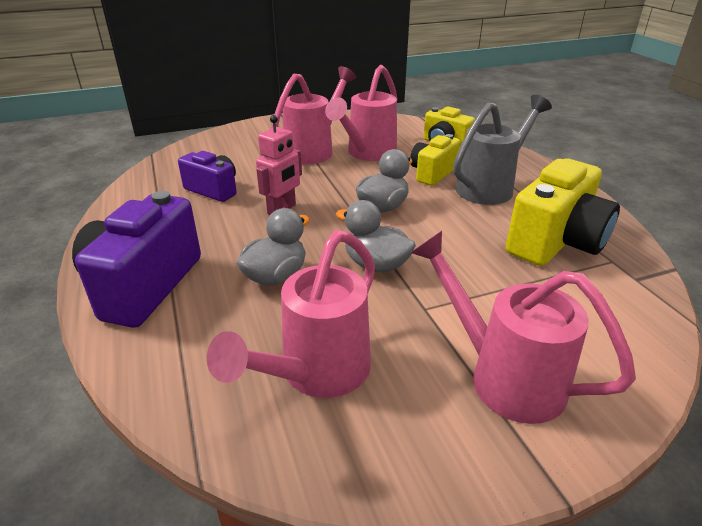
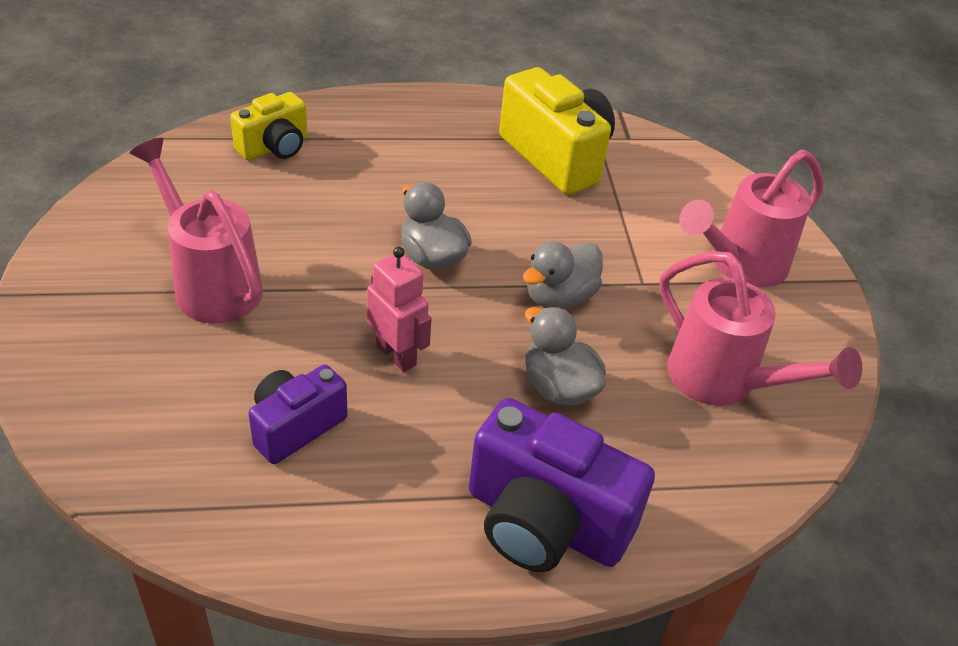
camera: 80 degrees left, 10 degrees up
(367, 154) = (262, 229): pink watering can -> none
(432, 173) = (361, 188): yellow camera -> none
(490, 187) = (422, 155): grey watering can -> none

